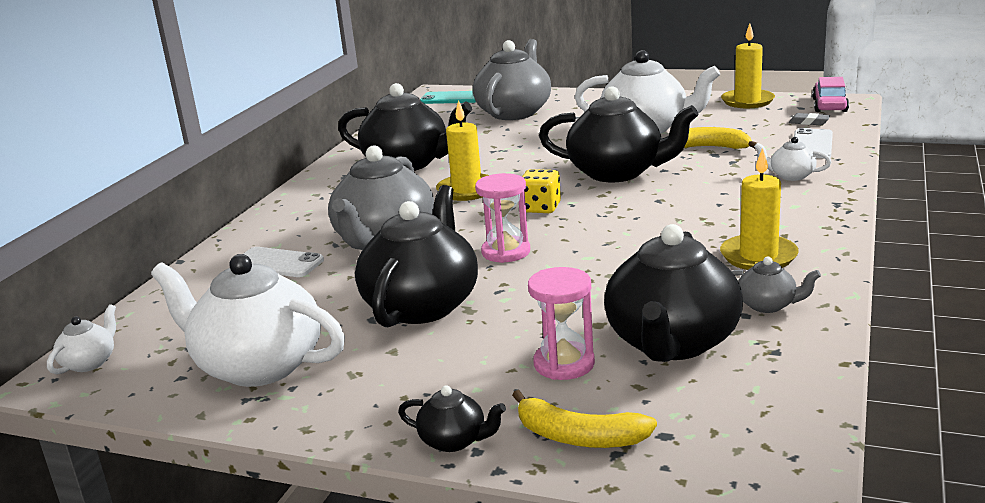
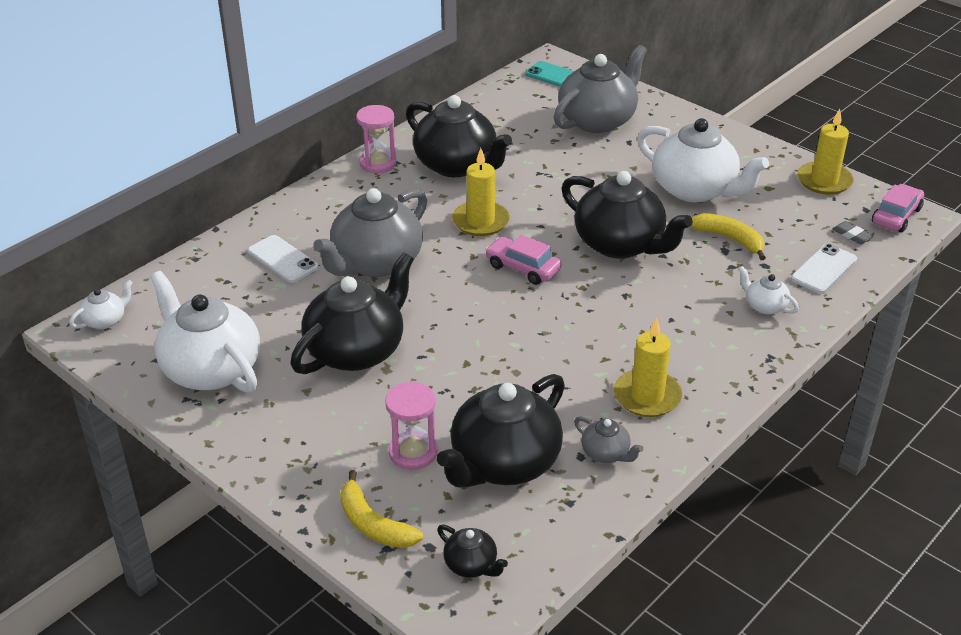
camera: 20 degrees right, 15 degrees up
(454, 441) = (293, 493): black teapot -> black teapot (471, 565)
(506, 252) = (457, 313): pink hourglass -> pink hourglass (378, 163)
(540, 208) = (523, 268): yellow dice -> pink car

